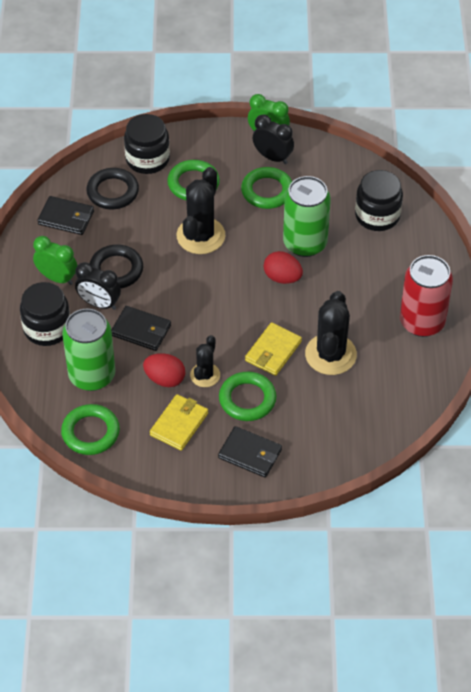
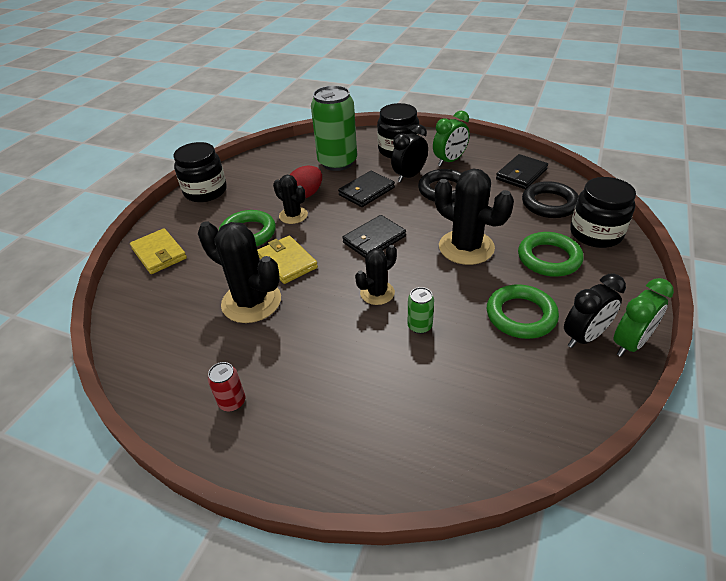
camera: 115 degrees right, 10 degrees down
(90, 432) = (286, 154): green ring -> none
(179, 424) = (257, 193): yellow wallet -> yellow wallet (159, 254)
(250, 454) = (194, 222): black wallet -> black wallet (374, 239)
(282, 277) = (377, 293): red egg -> black cactus
(305, 243) = (419, 326): green can -> green can, size x0.43
(377, 215) = (438, 419): black jar -> black jar (205, 191)
(422, 322) = (232, 402): red can -> red can, size x0.43

